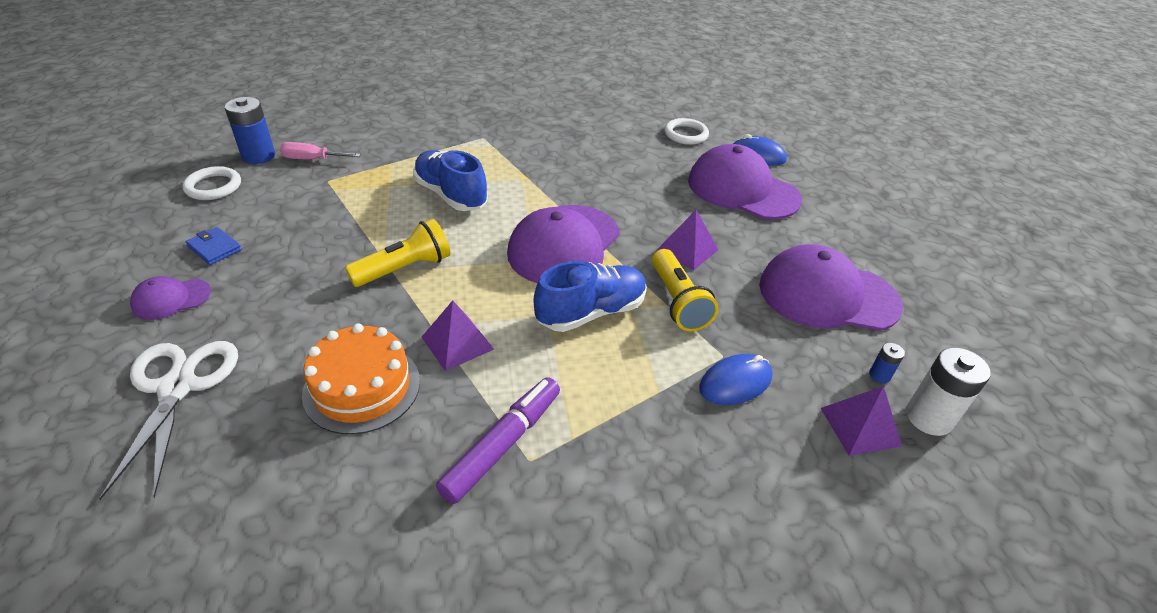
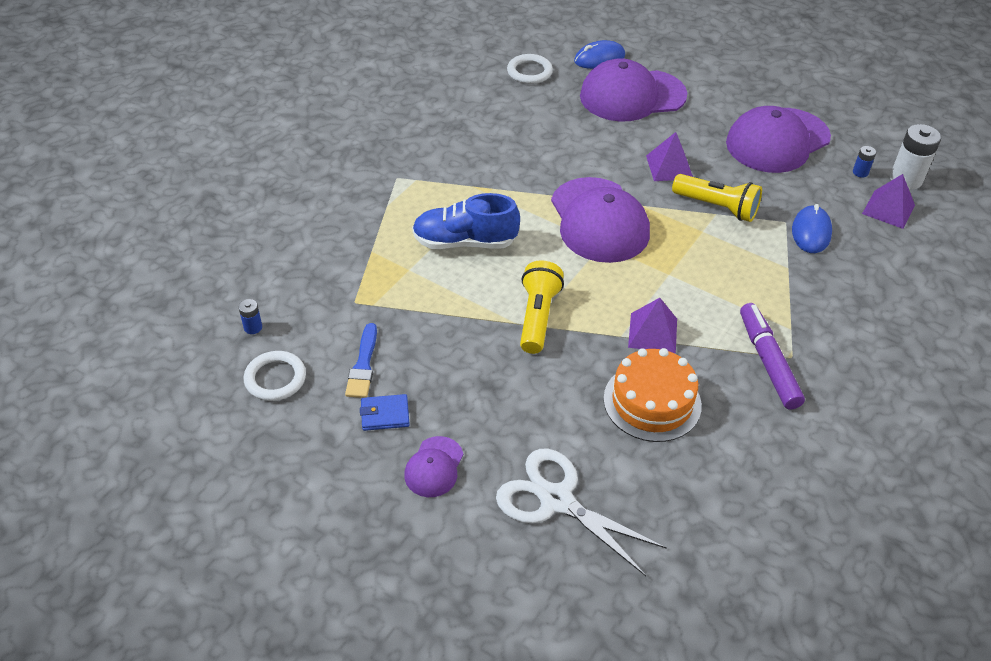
camera: 45 degrees left, 5 degrees up
(258, 156) = (253, 327): blue battery -> blue battery, size x0.49
(262, 214) = (363, 365): none -> blue brush
(312, 159) = (304, 295): pink screwdriver -> none
(591, 312) = (686, 252): blue shoe -> none

